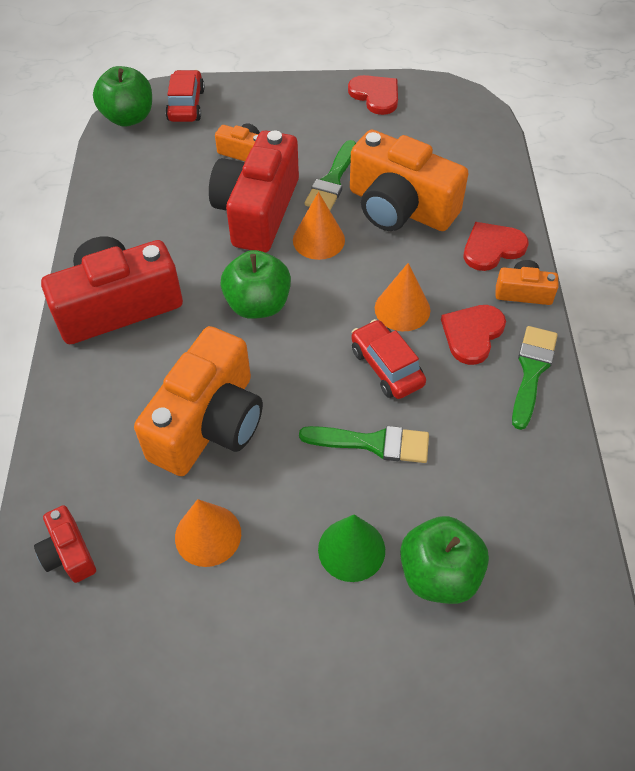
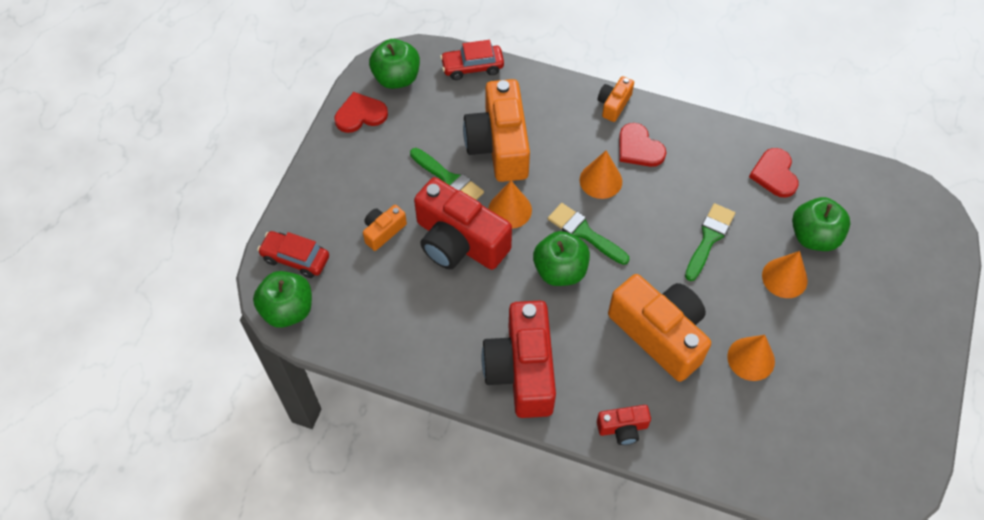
camera: 70 degrees left, 5 degrees up
(69, 553) = (740, 451): red camera -> red camera (623, 428)
(351, 549) = (784, 278): green cone -> orange cone
(386, 367) = (649, 208): red car -> red car (472, 67)
(400, 207) = (499, 145): orange camera -> orange camera turned 120 degrees clockwise
(438, 106) = (396, 78): none -> green apple
(492, 248) = (565, 105): red heart -> red heart (774, 174)
(532, 371) = (682, 128): green brush -> green brush (584, 233)

